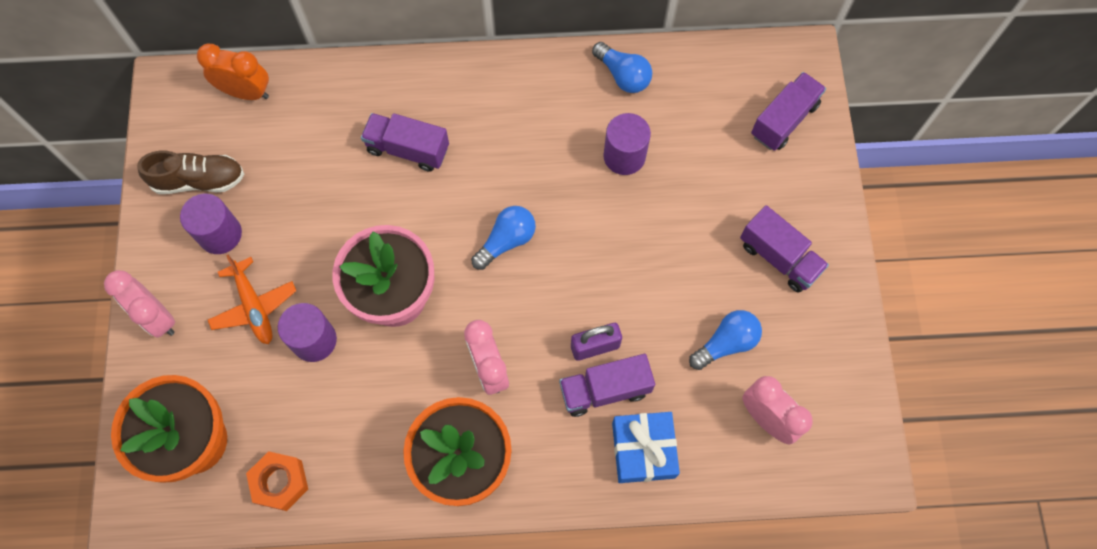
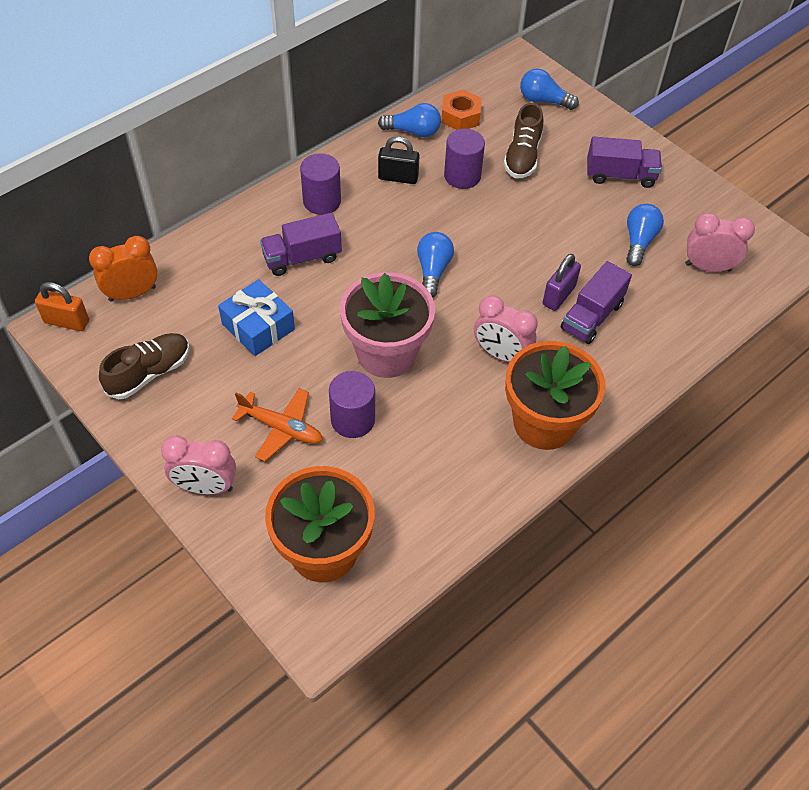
camera: 40 degrees left, 15 degrees down
(178, 86) = (67, 321): none -> orange padlock
(220, 234) = (204, 398): purple cylinder -> purple cylinder (322, 201)
(280, 482) = (421, 530): orange nut -> orange nut (460, 116)
(563, 119) = (398, 177): none -> black padlock
(643, 450) = (653, 335): blue gift -> blue gift (258, 327)
(702, 172) = (522, 156): none -> brown shoe
(784, 120) = (543, 101): purple truck -> blue light bulb

